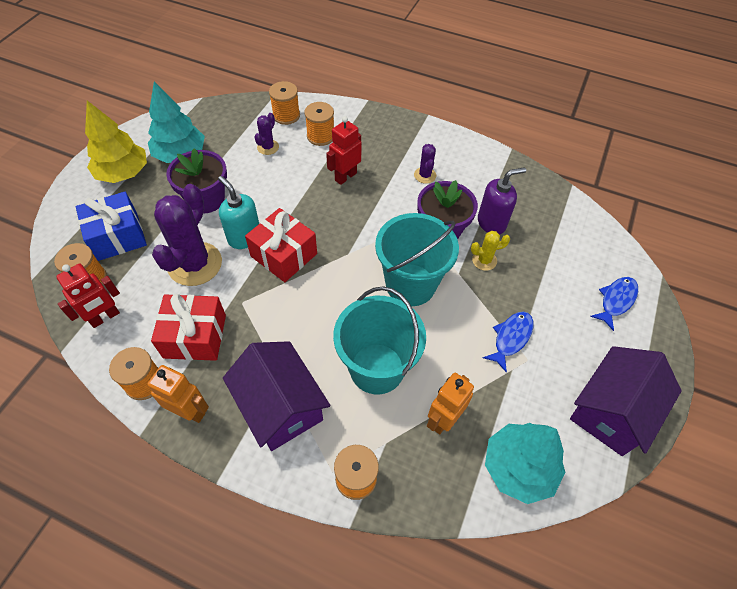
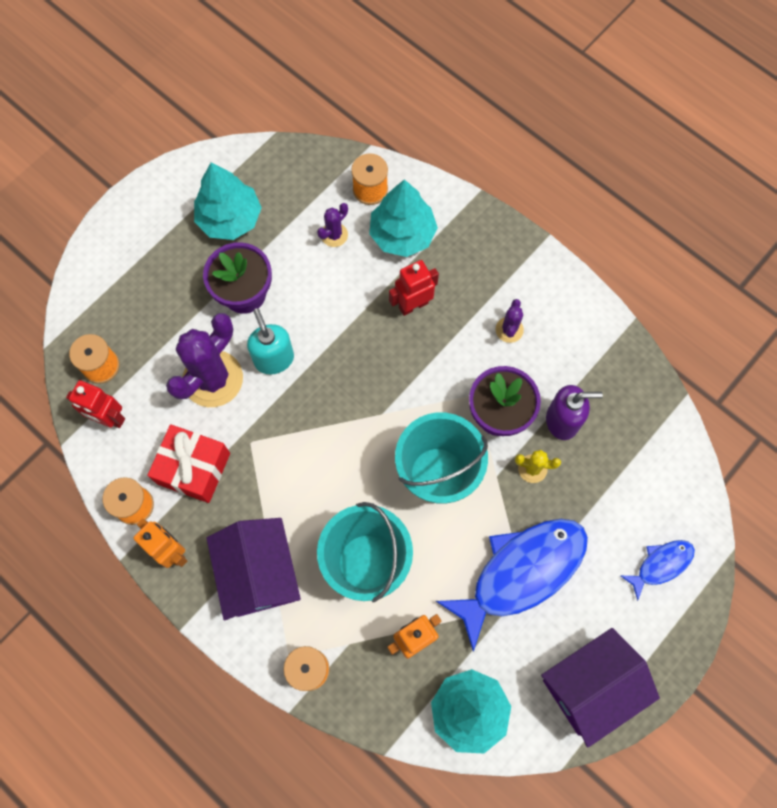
camera: 20 degrees right, 15 degrees up
(105, 317) = (109, 418): red robot -> red robot turned 45 degrees clockwise
(118, 236) = (139, 318): blue gift -> none
(123, 173) = (160, 229): yellow tree -> none
(284, 255) = (311, 395): red gift -> none
(320, 136) = (402, 234): orange spool -> turquoise tree
(511, 338) = (521, 573): blue fish -> blue fish, size x2.05

